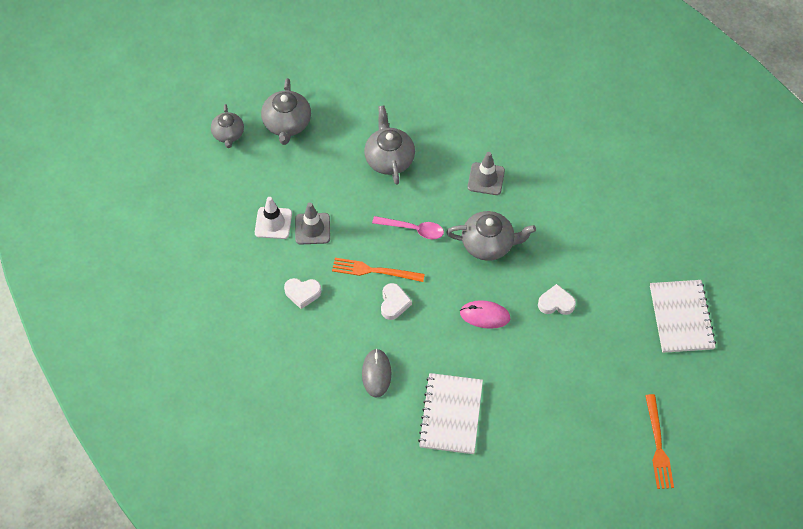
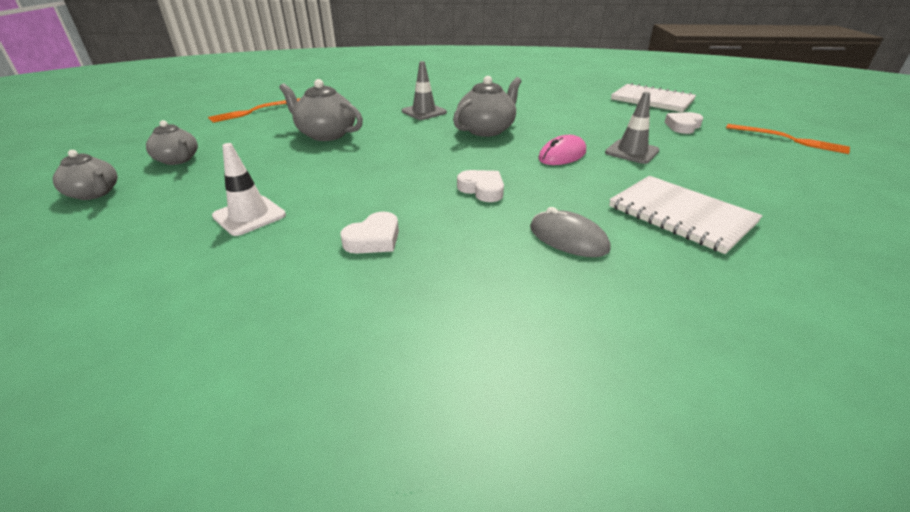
camera: 50 degrees left, 25 degrees down
(287, 124) = (178, 160): grey teapot -> grey teapot, size x0.66
(312, 229) = (309, 196): grey traffic cone -> grey traffic cone (632, 152)
(374, 271) = (425, 184): orange fork -> orange fork (254, 111)
(413, 229) = (414, 150): pink spoon -> none
(556, 303) = (586, 127): white heart -> white heart (683, 126)

